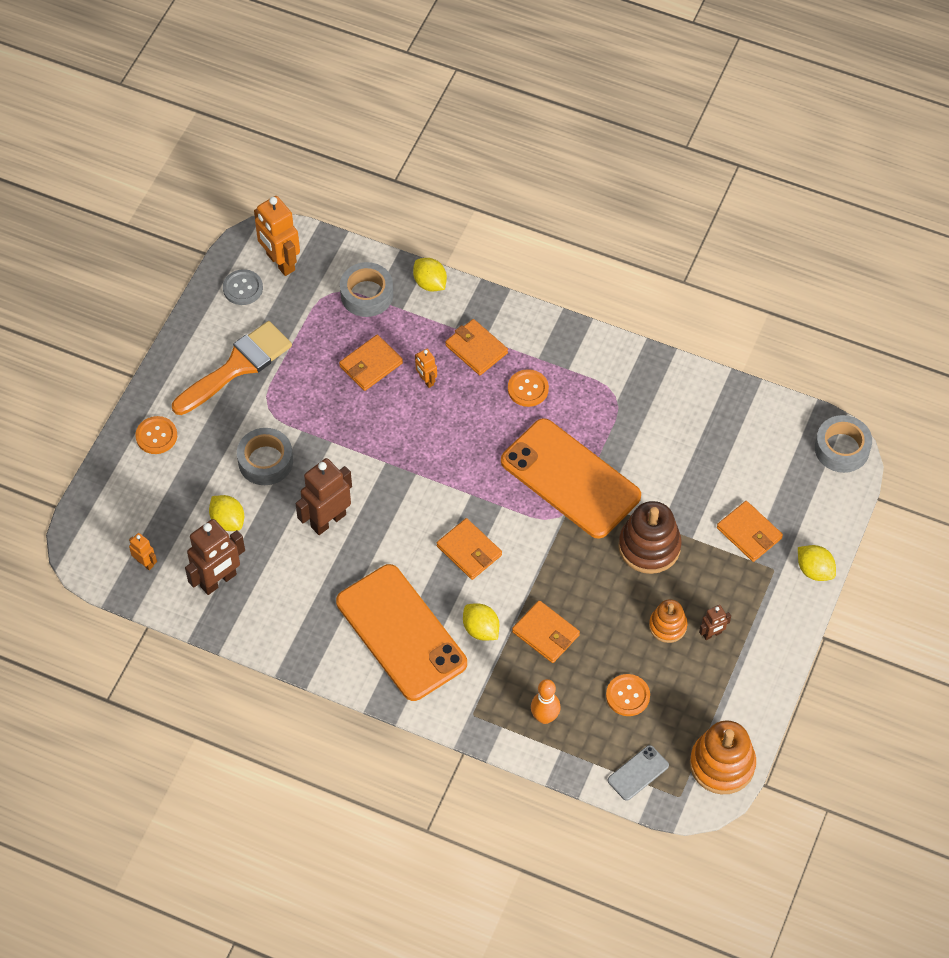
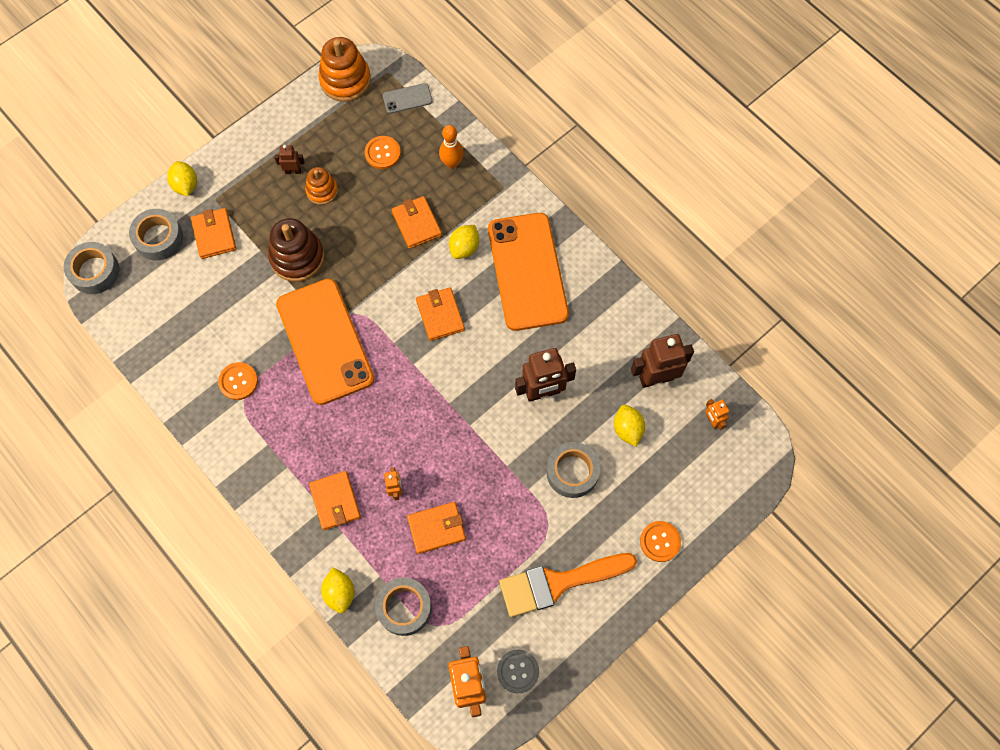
camera: 155 degrees left, 10 degrees up
(481, 629) = (464, 248): yellow lemon -> yellow lemon turned 45 degrees clockwise
(528, 389) = (312, 440): orange button -> orange button (238, 381)
(803, 506) = (158, 238): none -> grey tape

